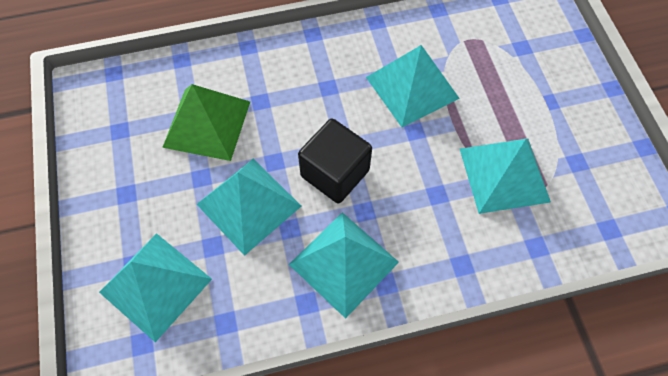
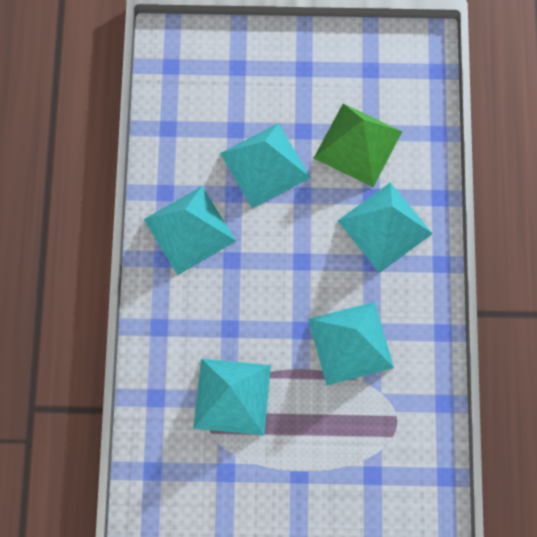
camera: 105 degrees right, 10 degrees up
(155, 285) = (214, 81): turquoise pyramid -> turquoise pyramid (384, 226)
(335, 173) = (276, 244): black cube -> none

